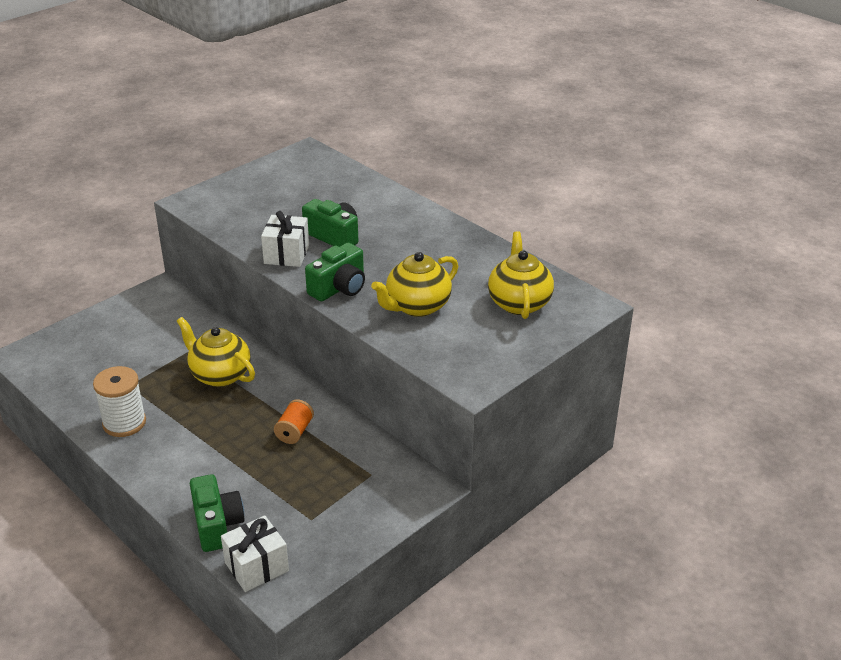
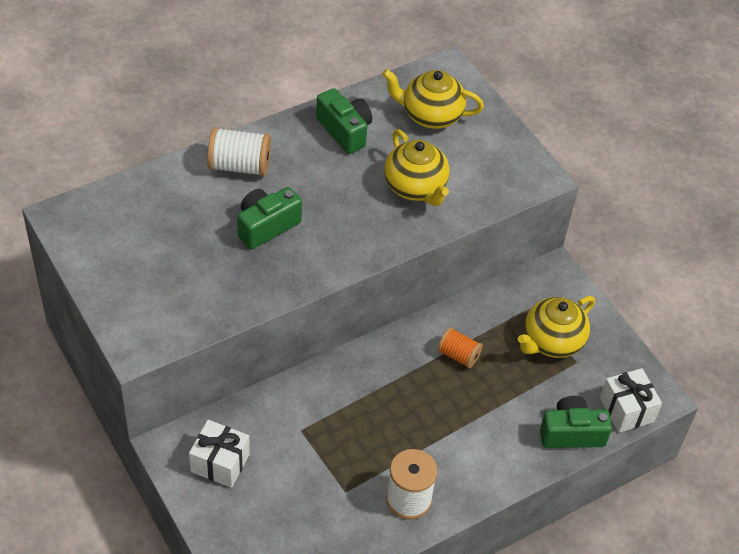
camera: 80 degrees left, 15 degrees up
(220, 375) = (352, 406): yellow teapot -> yellow teapot (552, 341)
(286, 254) = (288, 272): white gift -> white gift (220, 463)
(339, 288) = (366, 239): green camera -> green camera (345, 131)
(397, 213) = (239, 166): none -> white spool

